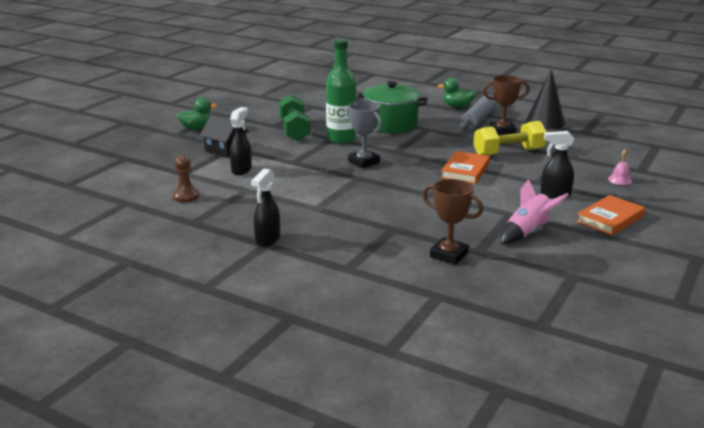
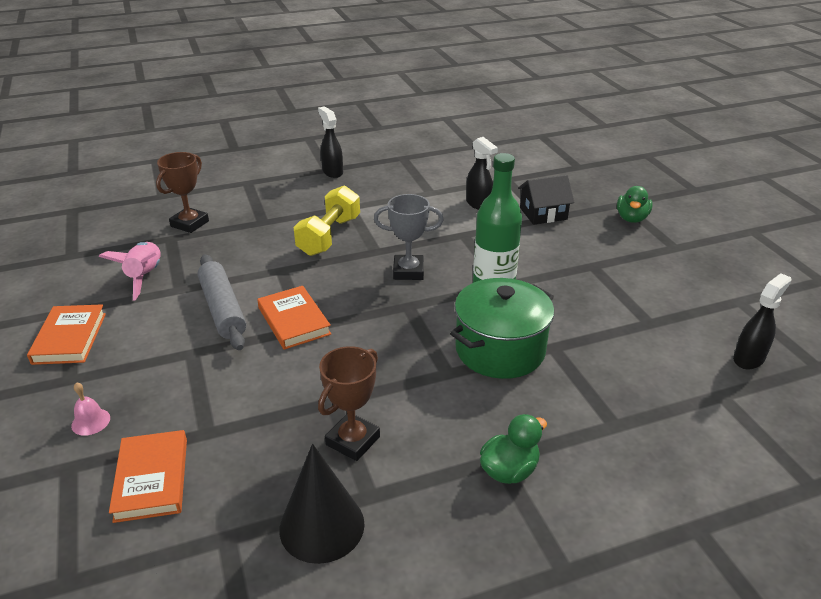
camera: 130 degrees right, 10 degrees up
(186, 196) = (453, 167): brown pawn -> none
(294, 130) = (560, 271): green dumbbell -> none
(449, 255) = (190, 224): brown trophy -> brown trophy turned 45 degrees counterclockwise
(478, 119) = (425, 450): grey rolling pin -> grey rolling pin (223, 309)
(508, 152) = (286, 389): yellow dumbbell -> yellow dumbbell (329, 236)
(554, 195) = (157, 341): black spray bottle -> black spray bottle (749, 358)
(602, 154) = (151, 479): none -> orange book

